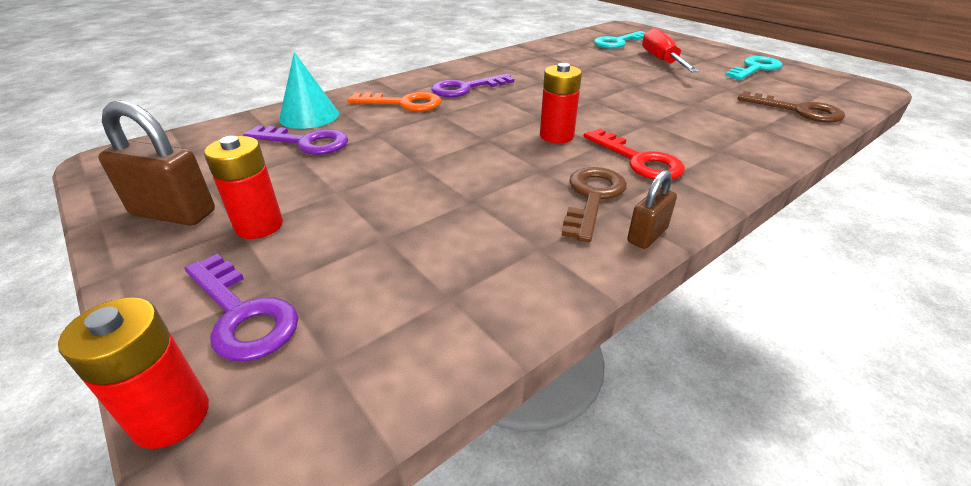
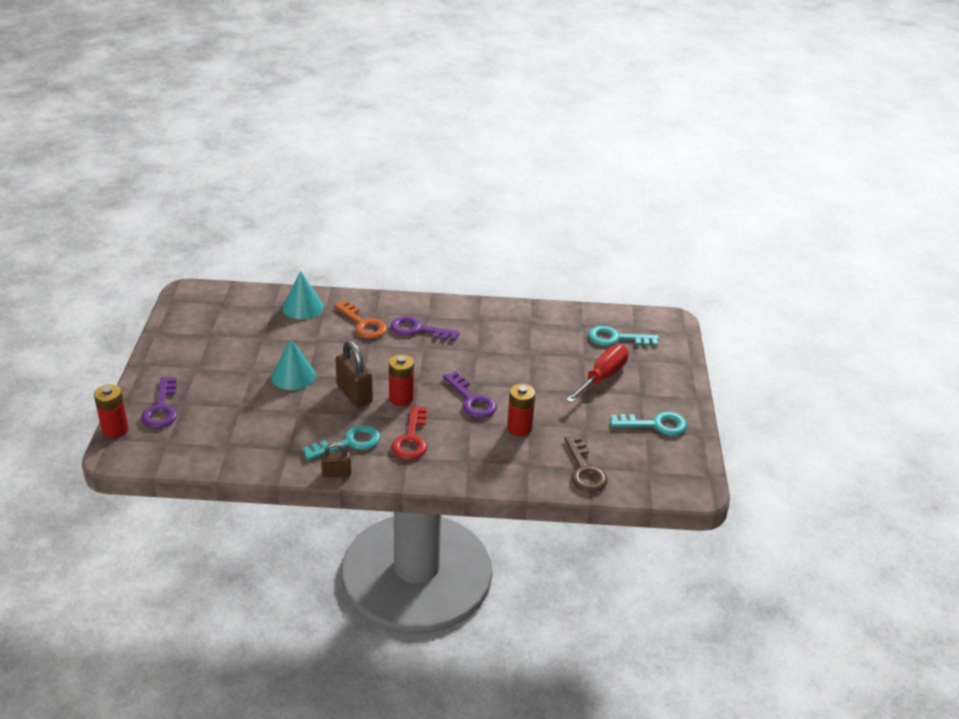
camera: 40 degrees right, 0 degrees up
(174, 213) = (183, 344): brown padlock -> brown padlock (354, 394)
(259, 226) = (205, 371): red battery -> red battery (519, 428)
(306, 142) = (277, 328): purple key -> purple key (472, 400)
(402, 172) = (293, 376): none -> turquoise cone
(592, 197) = (349, 443): brown key -> turquoise key

